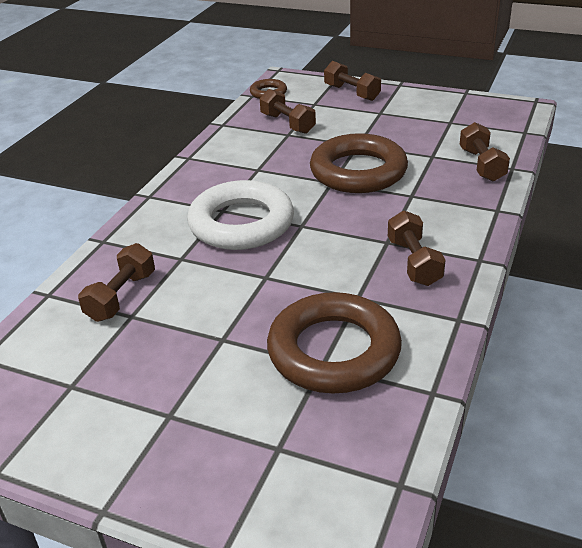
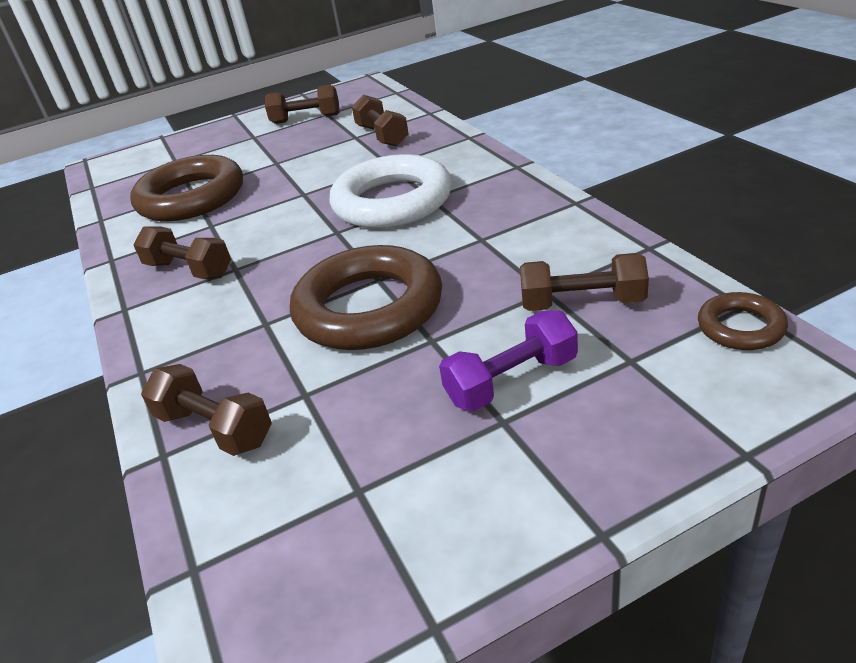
camera: 135 degrees right, 0 degrees up
(352, 93) = (632, 431): brown dumbbell -> brown dumbbell (306, 119)
(357, 119) = (511, 381): none -> purple dumbbell

